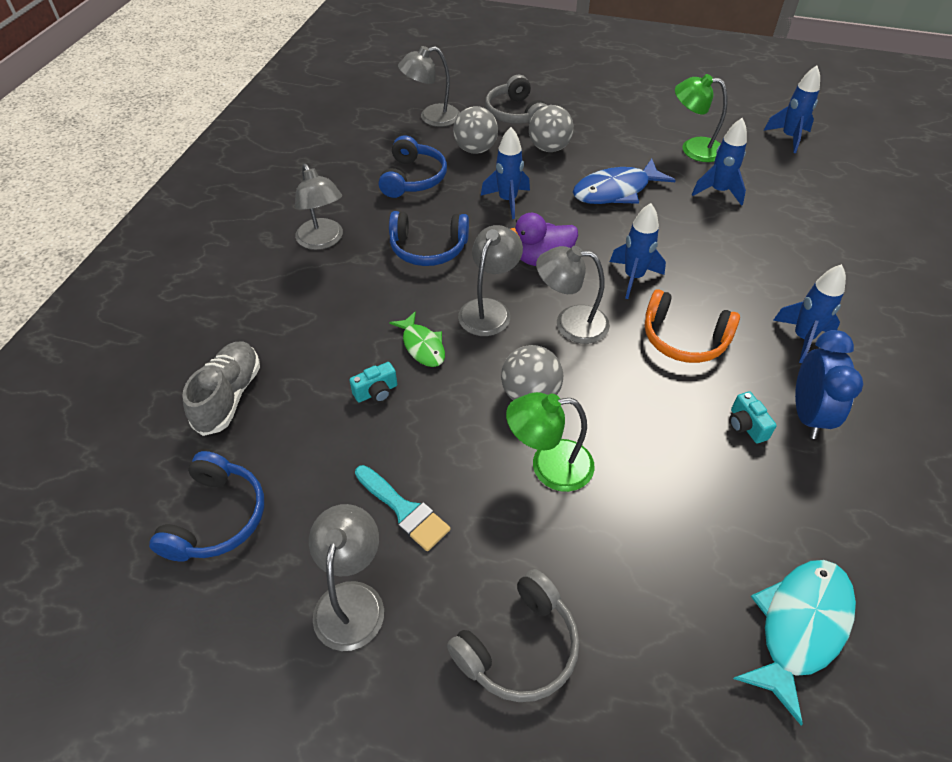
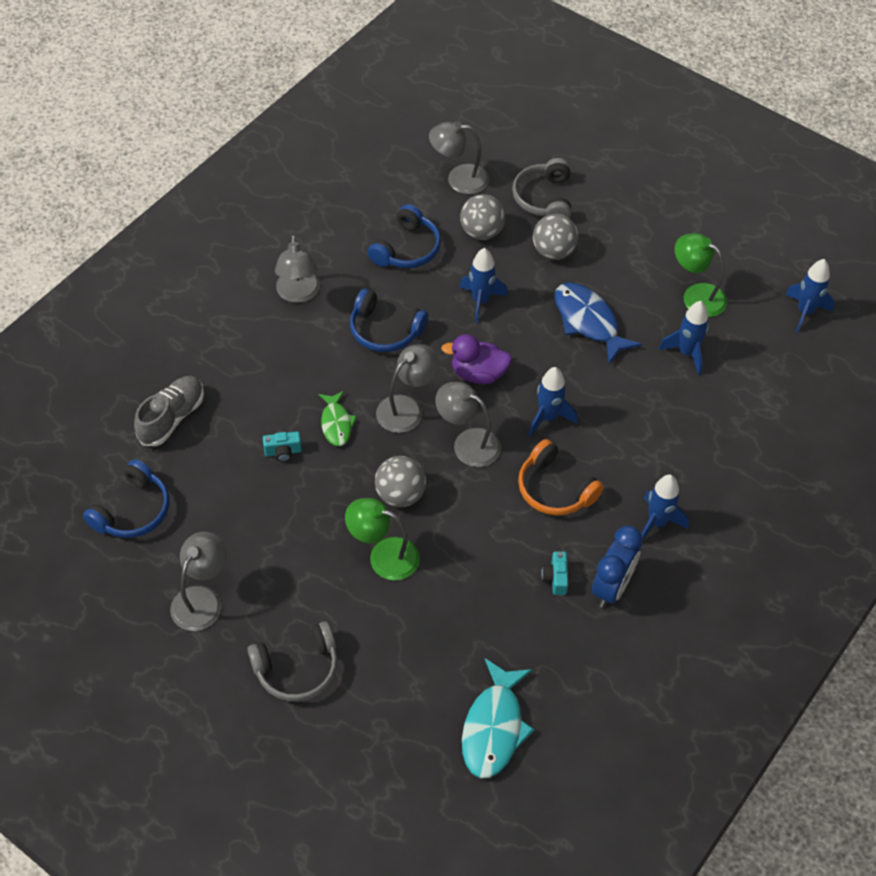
camera: 20 degrees right, 5 degrees up
(404, 510) = (263, 551): turquoise brush -> none
(616, 191) = (588, 321): blue fish -> blue fish turned 60 degrees clockwise
(799, 627) = (494, 727): turquoise fish -> turquoise fish turned 135 degrees clockwise

